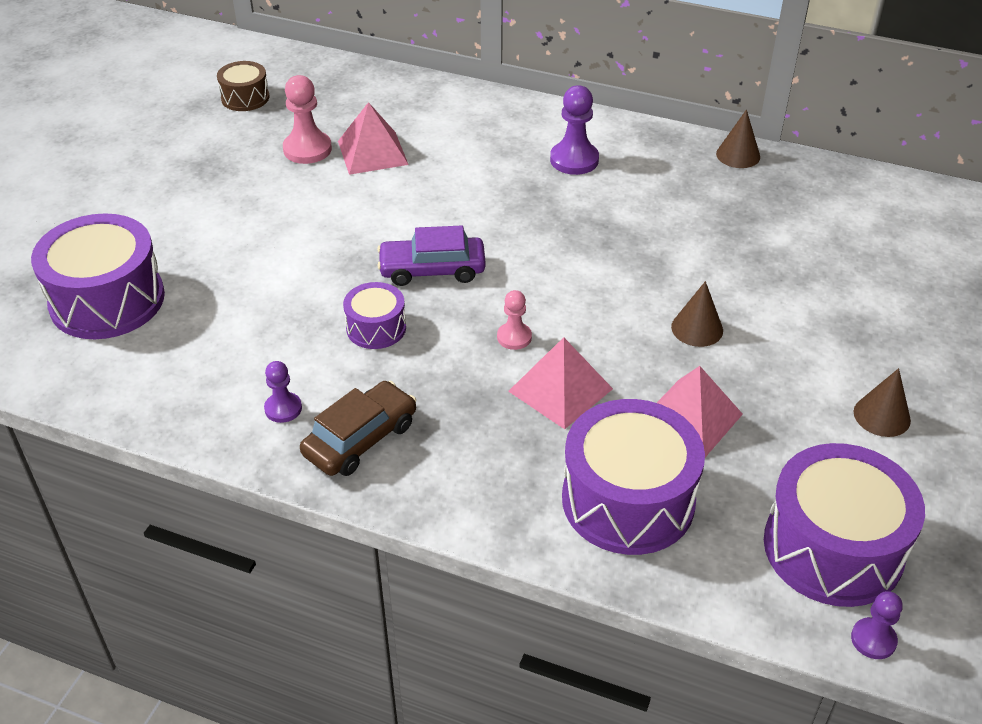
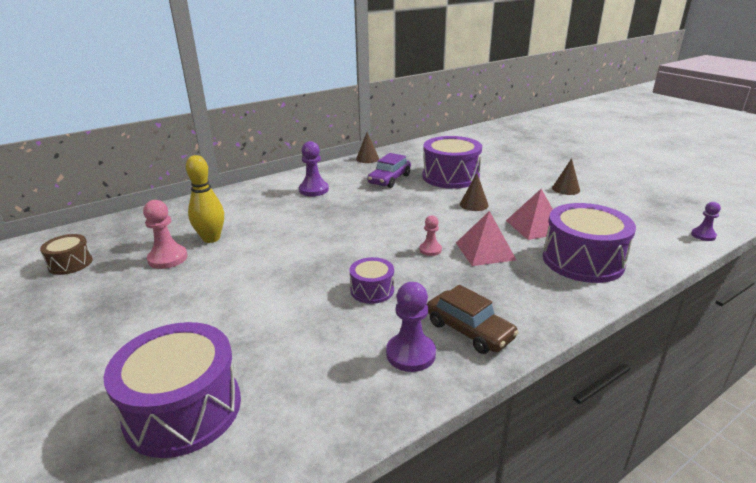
camera: 55 degrees left, 15 degrees down
(283, 408) = (410, 354): purple pawn -> purple pawn, size x1.66
(360, 439) = (469, 330): brown car -> brown car turned 150 degrees clockwise
(372, 152) = (211, 238): pink pyramid -> yellow bowling pin
(432, 269) = (344, 255): purple car -> purple car (389, 179)
(833, 548) = (642, 225): purple drum -> purple drum (450, 177)

